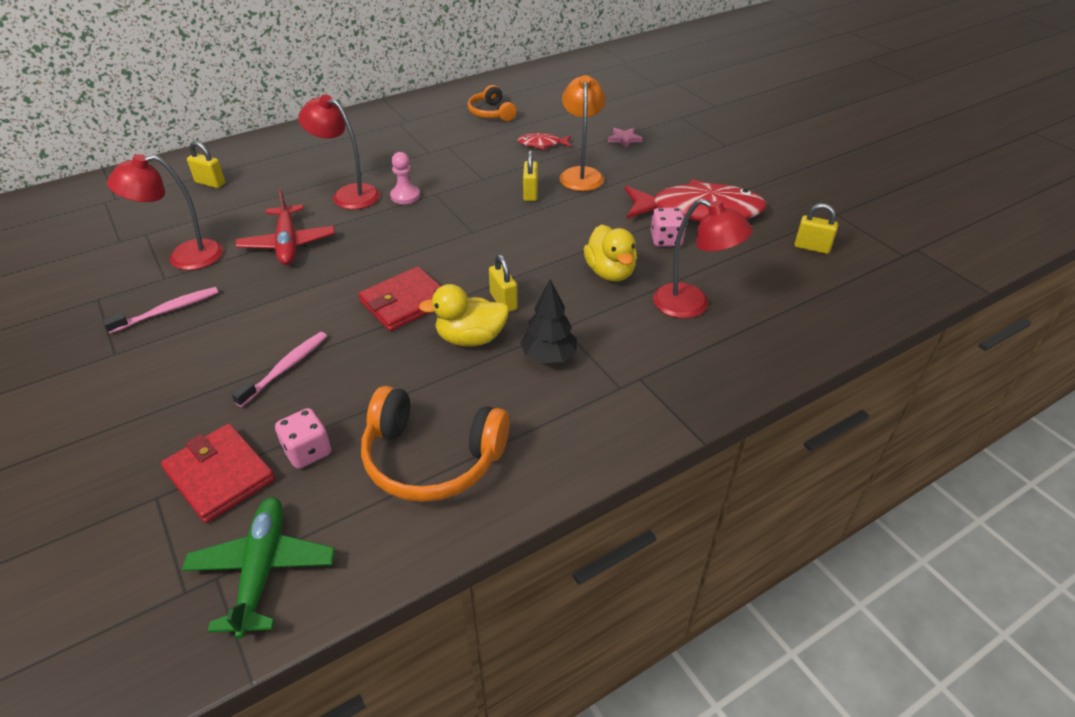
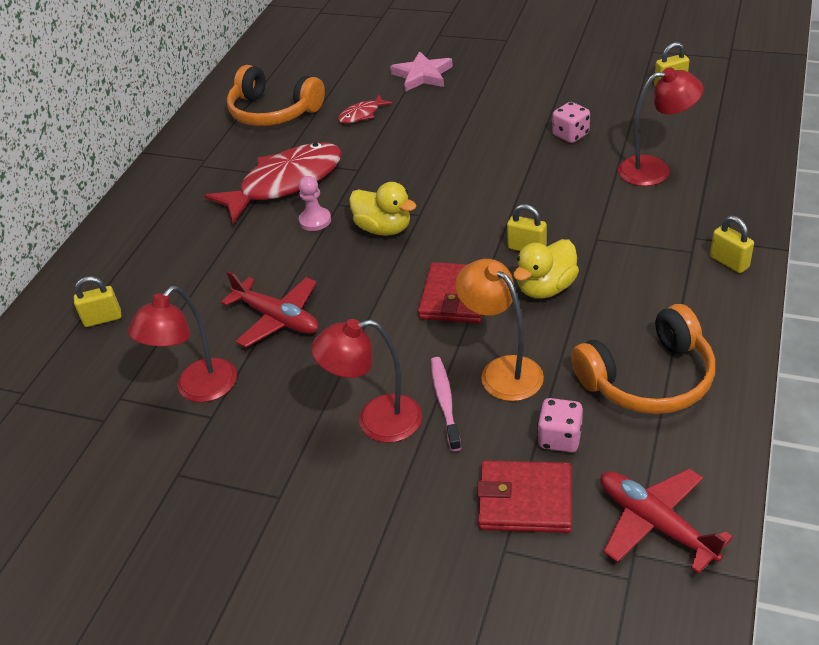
camera: 35 degrees left, 0 degrees up
(167, 311) = (265, 436): pink toothbrush -> none
(262, 569) = (655, 523): green plane -> red plane
(348, 194) = (260, 249): red lamp -> red lamp (376, 421)
(491, 113) = (273, 112): orange headphones -> orange headphones, size x1.64
(530, 193) = (417, 159): yellow padlock -> yellow padlock (729, 262)
(549, 357) = (617, 263): black tree -> none
(581, 174) = (432, 121): orange lamp -> orange lamp (502, 371)
(610, 272) = (568, 181): yellow duck -> yellow duck (384, 228)
(624, 139) = (422, 75): pink star -> pink star, size x1.76
(698, 211) = (561, 101): red fish -> red fish (285, 183)

